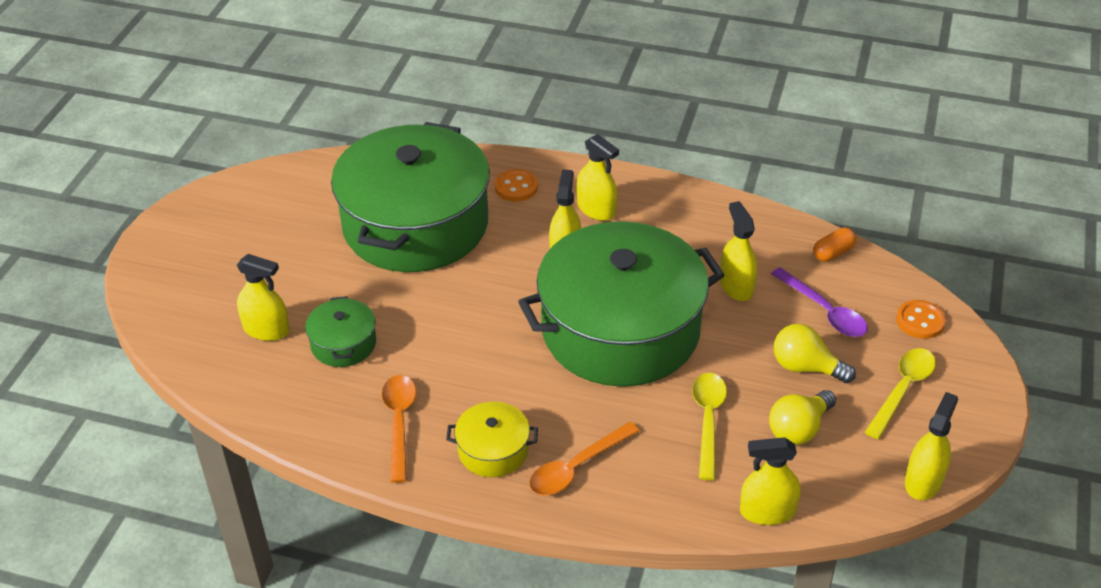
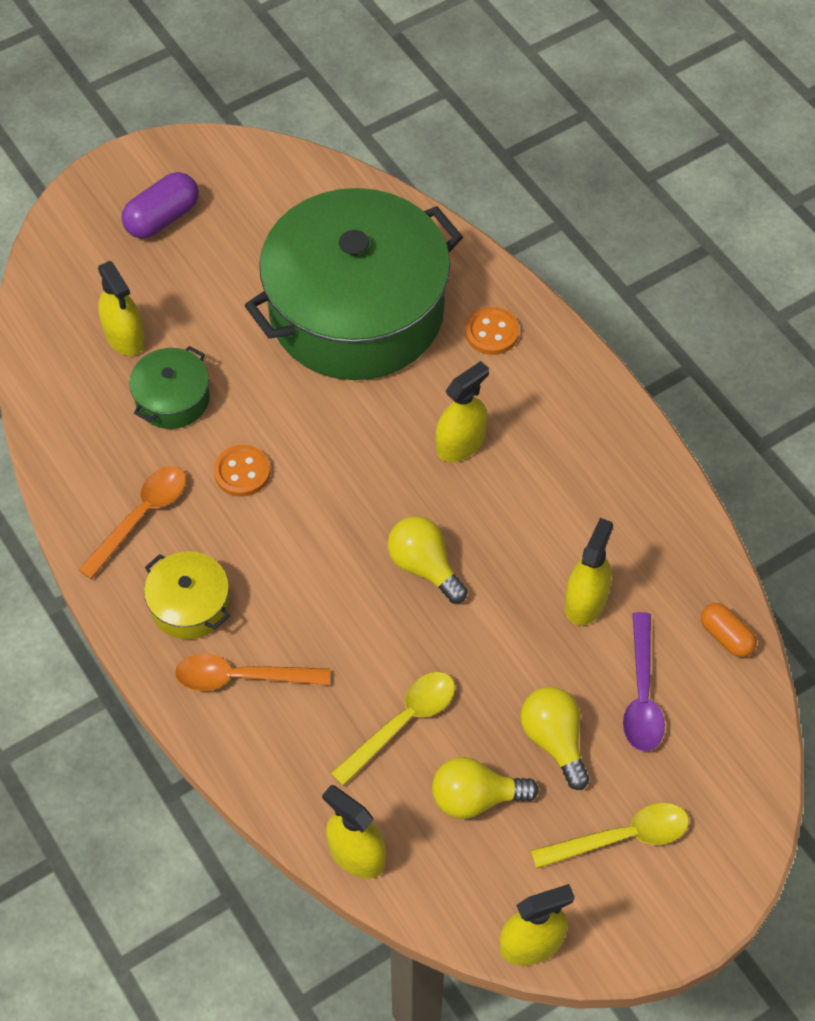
camera: 40 degrees right, 15 degrees up
(218, 249) = (162, 218): none -> purple capsule
(596, 209) = (542, 413): yellow spray bottle -> none
(620, 330) = (424, 566): green pot -> yellow light bulb
(833, 253) = (726, 636): orange capsule -> orange capsule turned 45 degrees clockwise
(920, 321) = (727, 779): orange button -> orange button (242, 472)

